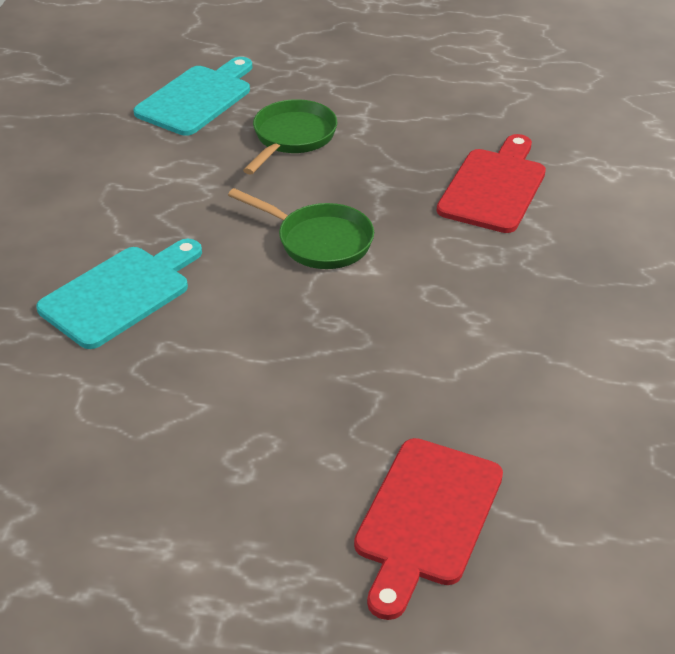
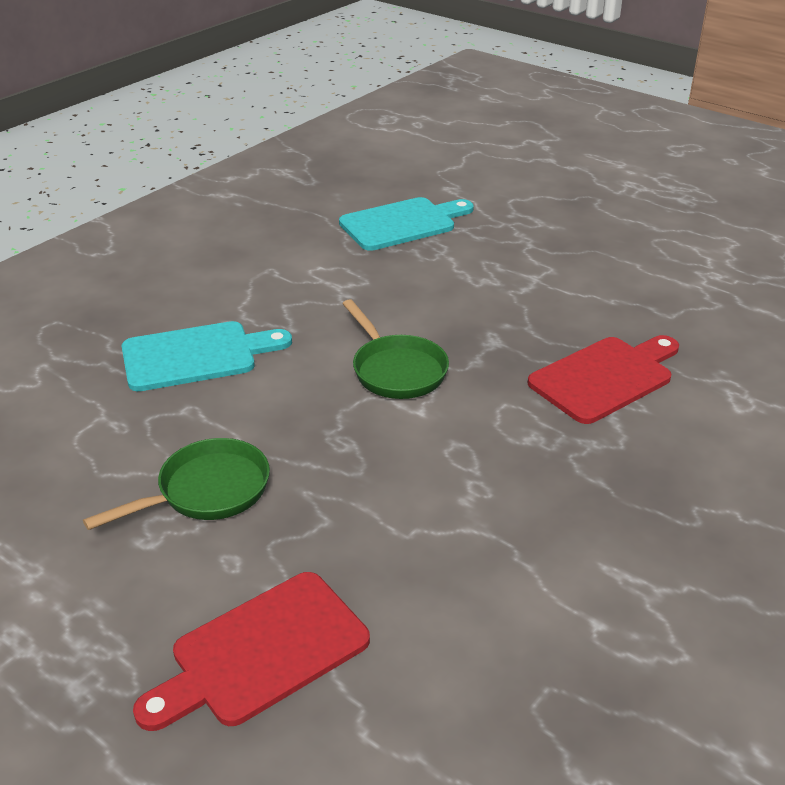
camera: 30 degrees right, 5 degrees down
(292, 138) = (453, 277): green pan -> green pan (207, 491)

